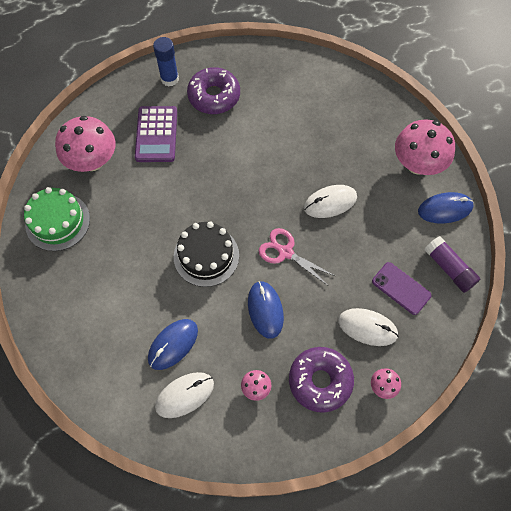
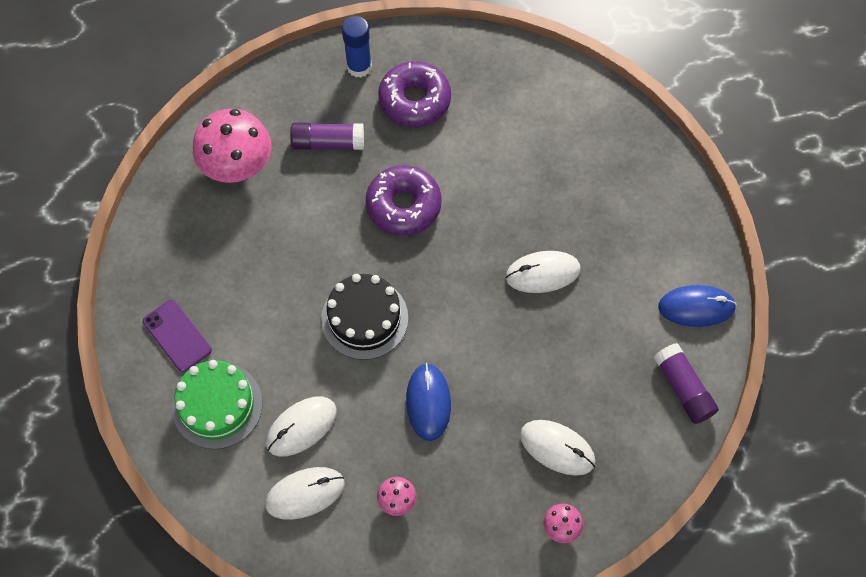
camera: 10 degrees right, 0 degrees up
(58, 221) = (180, 241): green cake -> green cake (217, 405)
(156, 134) = (328, 142): purple calculator -> purple glue stick
(173, 344) = (301, 427): blue mouse -> white mouse
(285, 252) = (469, 330): pink scissors -> none
(320, 381) = (481, 506): purple donut -> purple donut (403, 206)
(401, 288) = (613, 404): purple phone -> purple phone (177, 336)
(417, 164) = (673, 239): pink mushroom -> none

